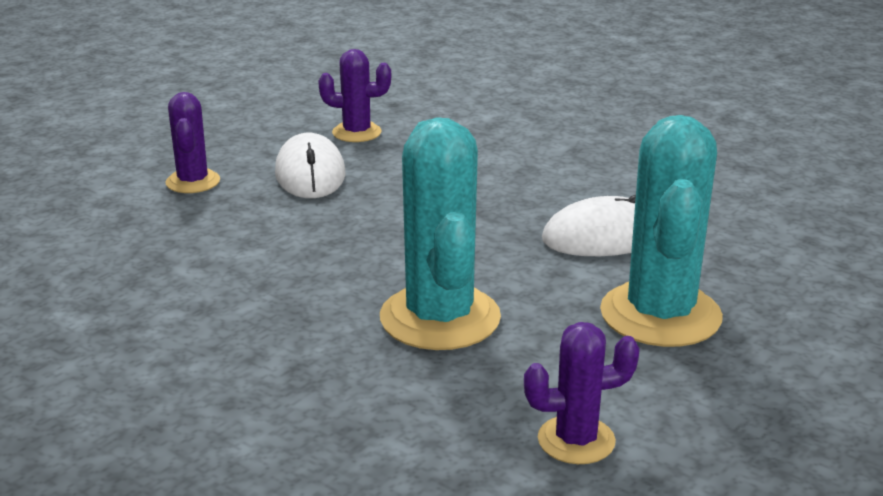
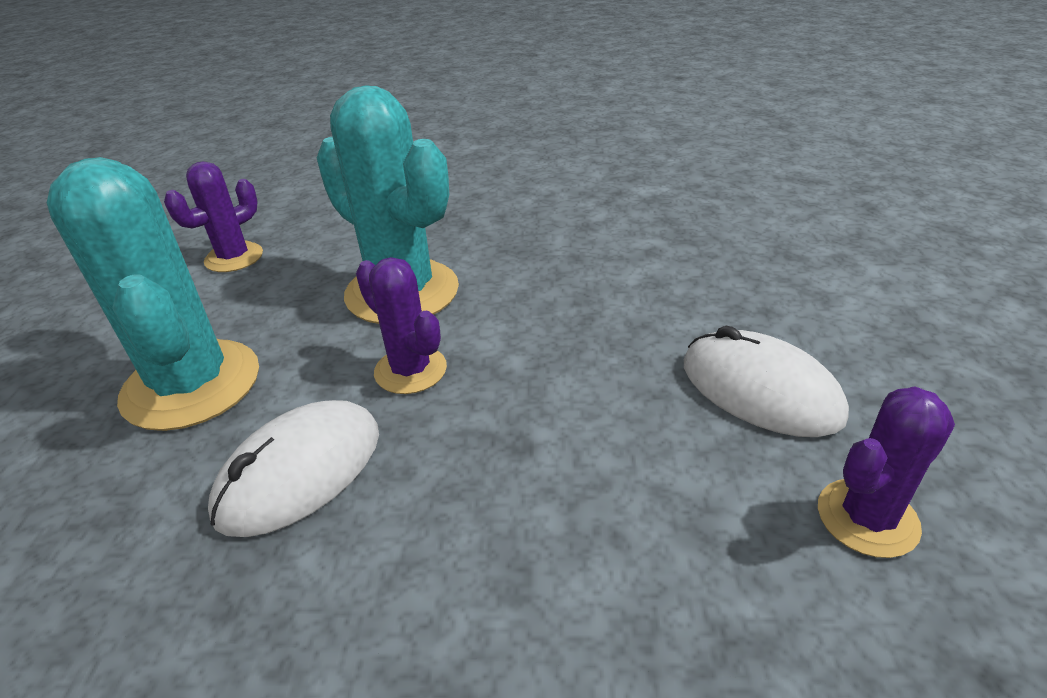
camera: 145 degrees right, 10 degrees up
(193, 182) = (834, 314): purple cactus -> purple cactus (410, 370)

